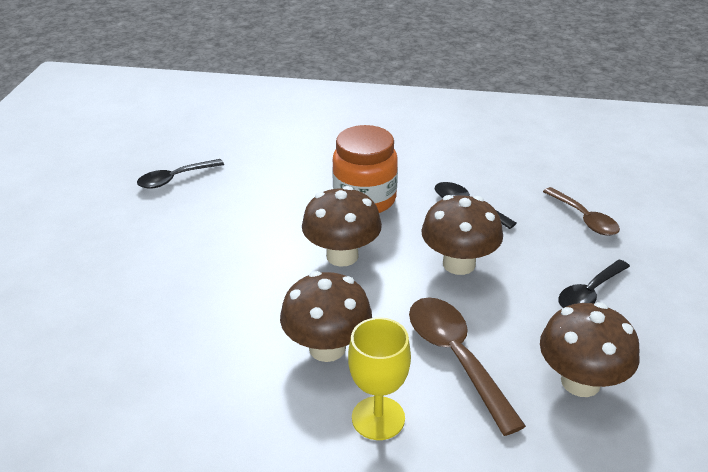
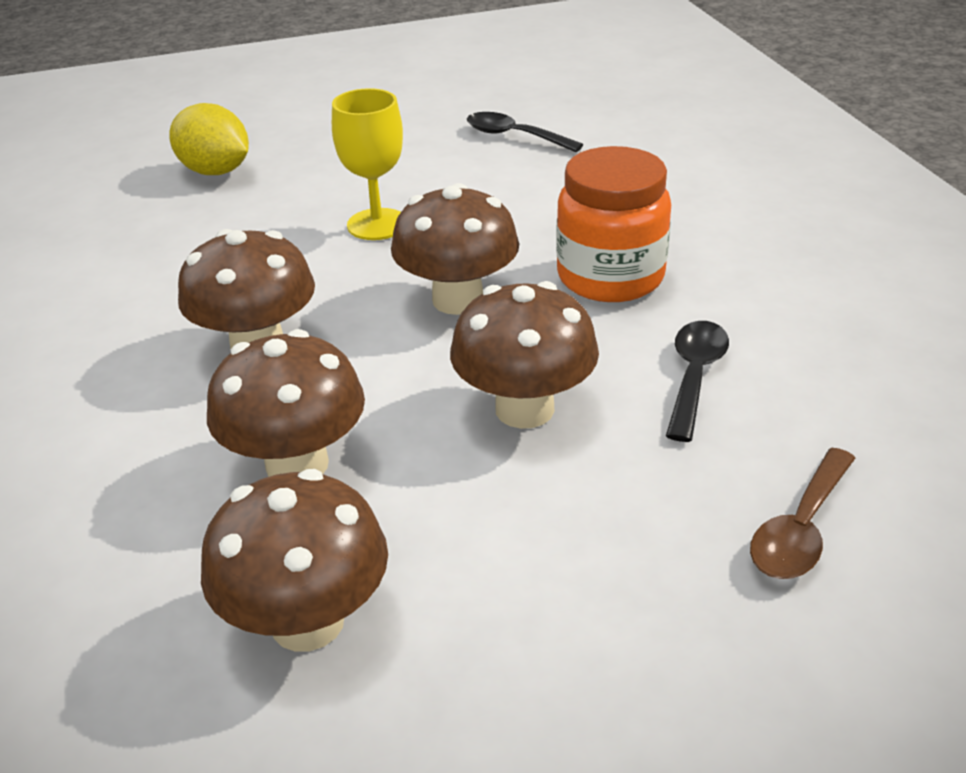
camera: 65 degrees right, 0 degrees up
(64, 319) = (215, 171): none -> yellow lemon
(378, 418) = (144, 427): yellow goblet -> yellow goblet (377, 224)
(455, 357) = (297, 464): brown spoon -> brown mushroom
(589, 293) = (561, 585): black spoon -> none

